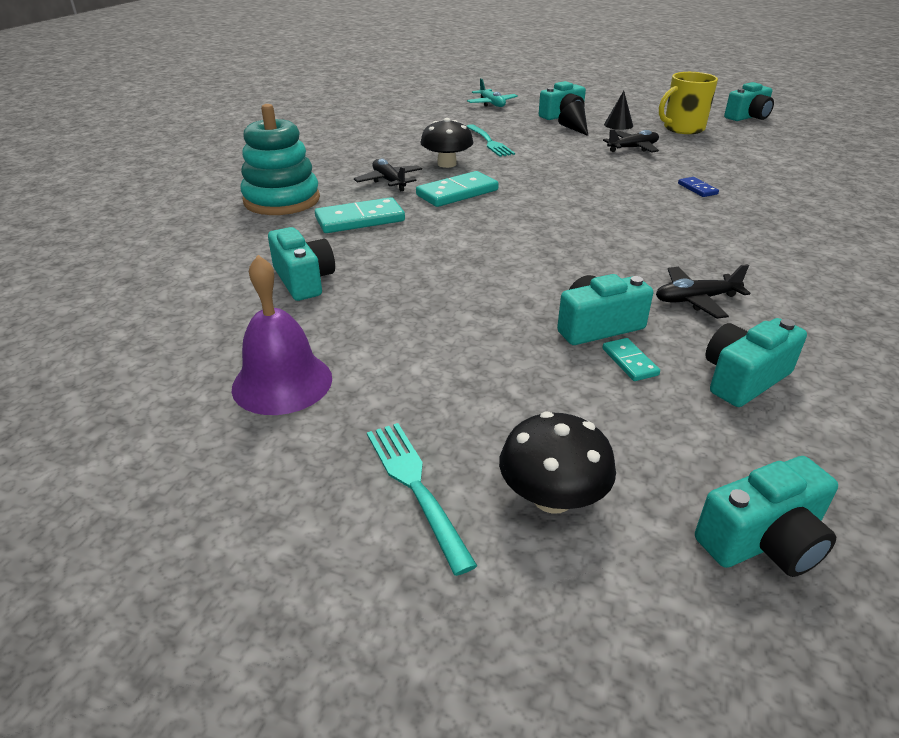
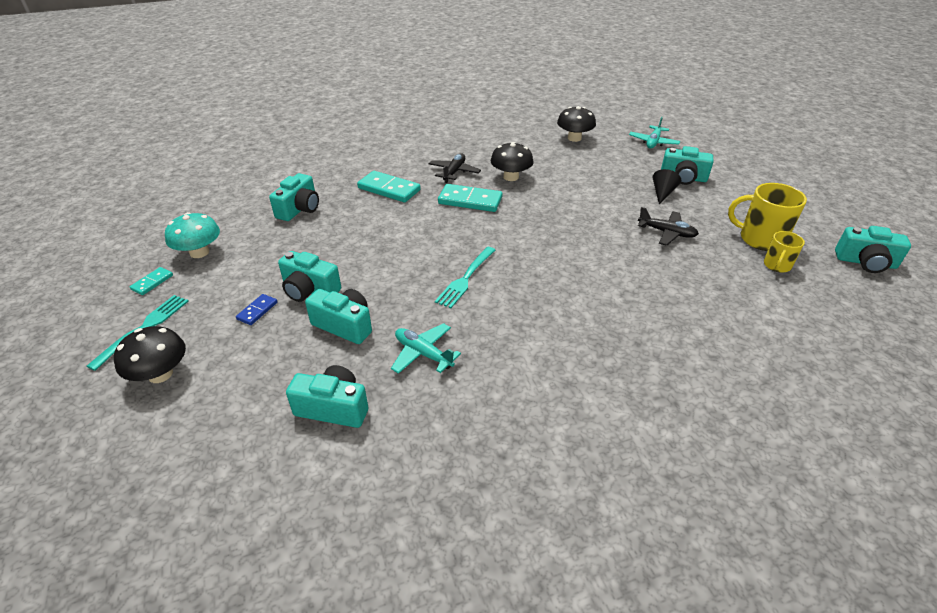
camera: 50 degrees right, 5 degrees up
(282, 200) = (383, 156): turquoise stacking toy -> none
(282, 382) = (199, 252): purple bell -> turquoise mushroom
(428, 121) = (574, 138): none -> black mushroom
(489, 142) = (575, 174): turquoise fork -> turquoise fork (465, 278)
(618, 125) = (709, 207): black cone -> none
(629, 362) = (313, 353): turquoise domino -> turquoise domino (152, 282)
(695, 300) = (423, 353): black plane -> turquoise plane
(697, 189) = (627, 292): blue domino -> blue domino (257, 311)
(722, 137) = (776, 265): none -> yellow mug
(763, 541) = (166, 464): turquoise camera -> turquoise camera (309, 290)

